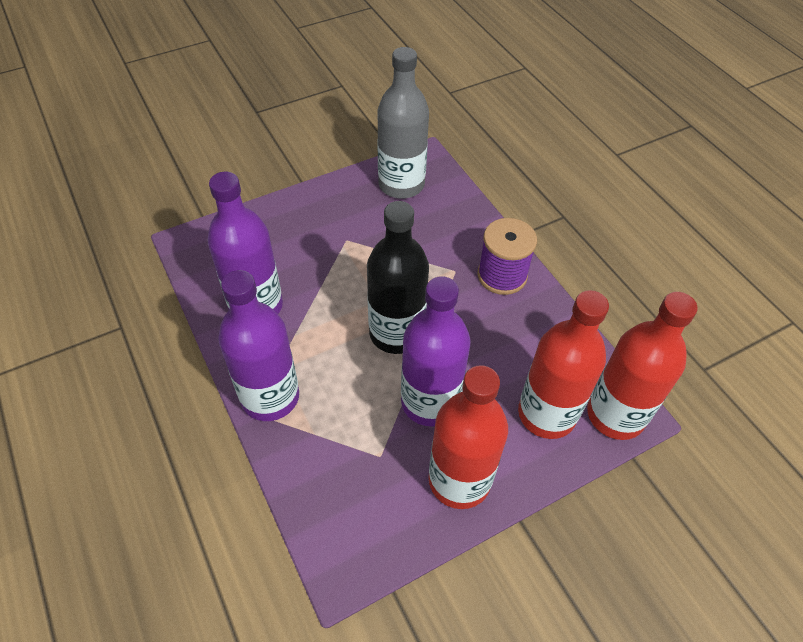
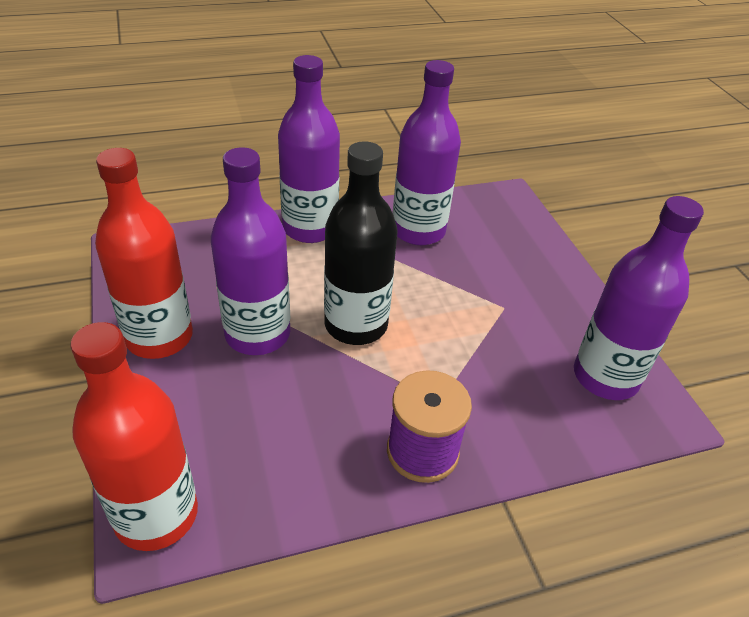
camera: 100 degrees right, 10 degrees down
(401, 184) = (605, 377): grey bottle -> purple bottle
(546, 414) = (194, 436): red bottle -> none

